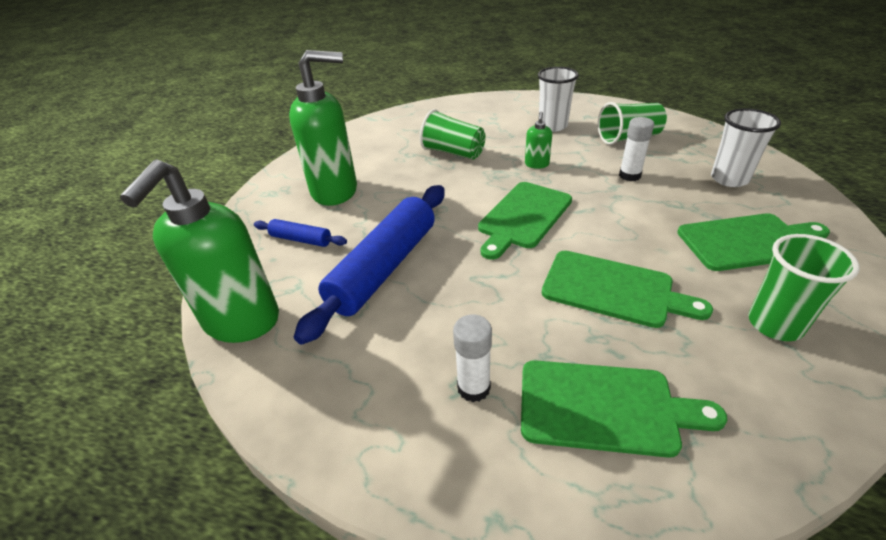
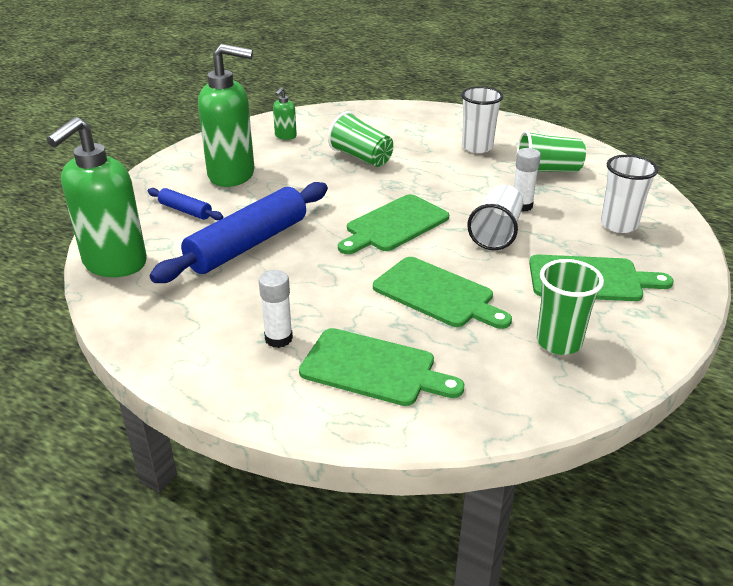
camera: 10 degrees right, 5 degrees down
(536, 164) = (436, 181): green soap dispenser -> green soap dispenser (285, 136)
(625, 207) = (496, 233): none -> white cup

